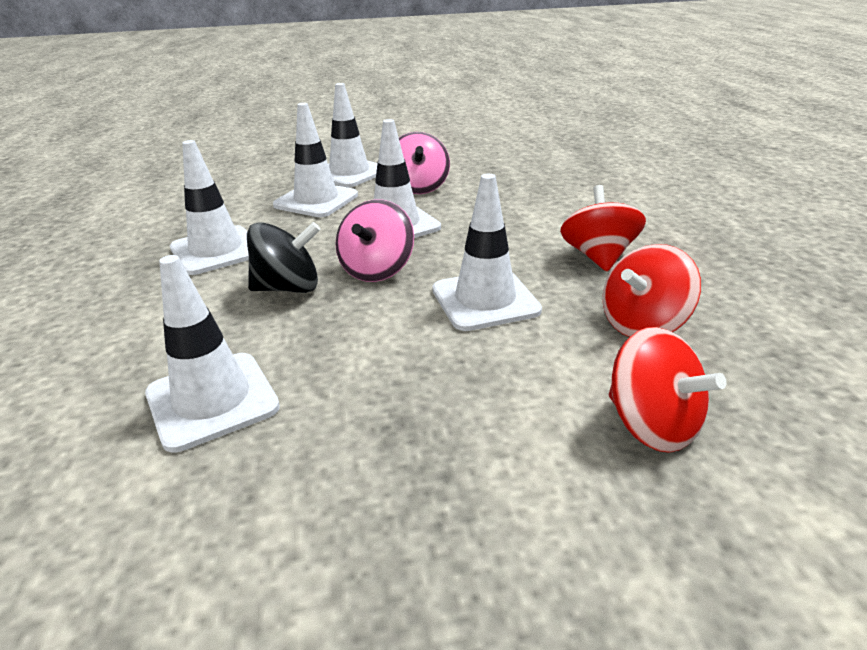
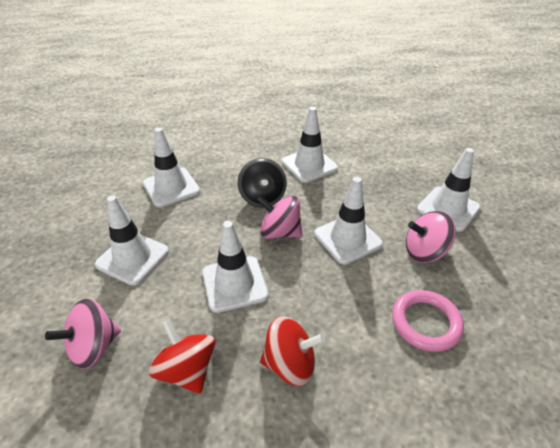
camera: 90 degrees right, 10 degrees up
(316, 200) = (388, 196): white traffic cone -> white traffic cone (132, 258)
(517, 192) = (426, 323): none -> pink ring
(652, 425) = (93, 347): red spinning top -> pink spinning top

